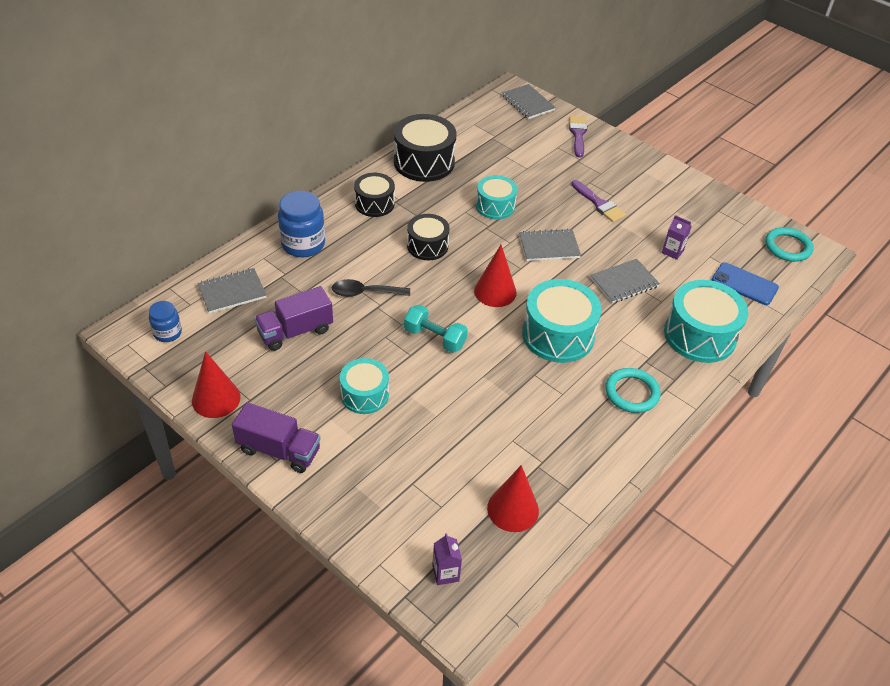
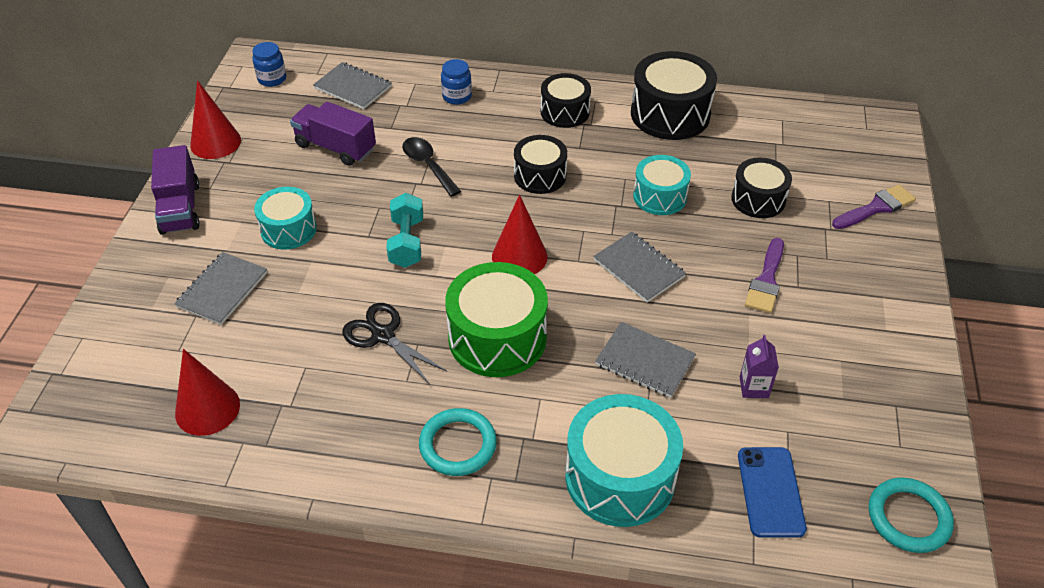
camera: 60 degrees right, 0 degrees up
(303, 244) = (457, 96): blue jar -> blue jar, size x0.58
(445, 573) = (94, 391): purple carton -> none
(514, 388) = (383, 335): none -> black scissors
(528, 103) = (878, 142): grey notebook -> grey notebook (222, 290)
(533, 171) = (758, 199): none -> black drum
(558, 335) = (497, 338): turquoise drum -> green drum

